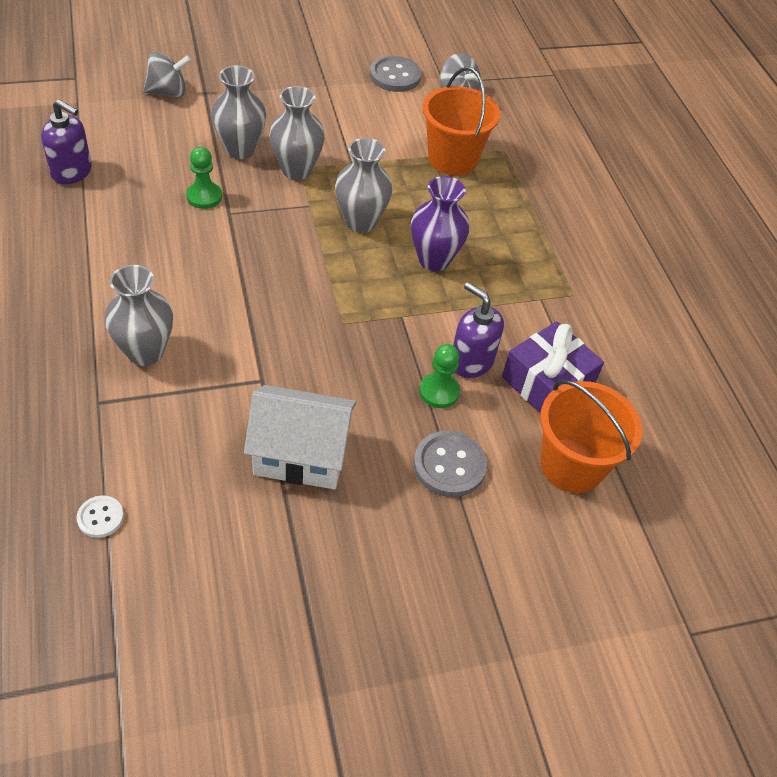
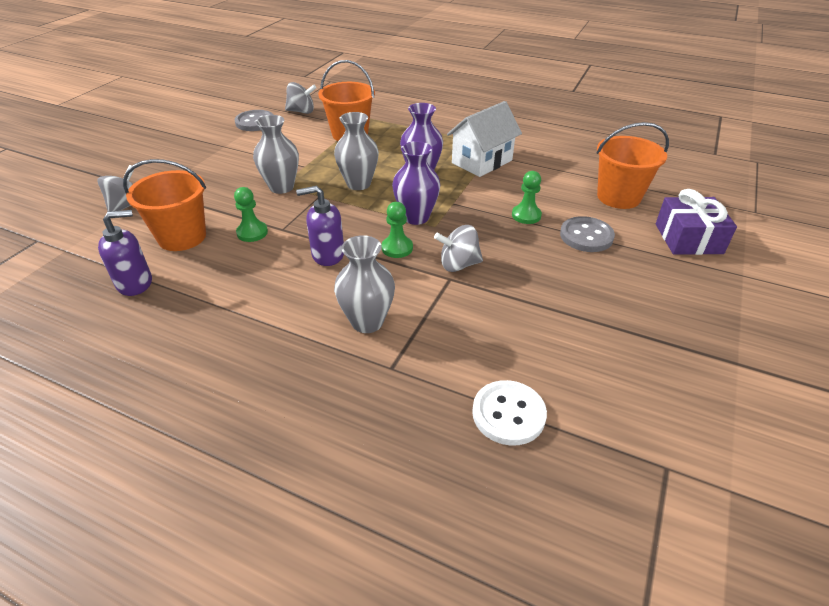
camera: 45 degrees left, 10 degrees down
(100, 517) = (508, 414): white button -> white button, size x1.75
(156, 156) = (182, 237): none -> orange bucket
(240, 149) = (230, 200): grey vase -> none
(275, 313) = (397, 248): none -> green pawn
(291, 376) = (458, 264): none -> grey spinning top
(301, 455) = (530, 289): white house -> white house (482, 162)
(344, 300) = (416, 217): none -> purple vase
(471, 361) = (513, 195): purple soap dispenser -> purple soap dispenser (327, 255)
(547, 382) = (552, 179): purple gift -> purple gift (688, 238)

